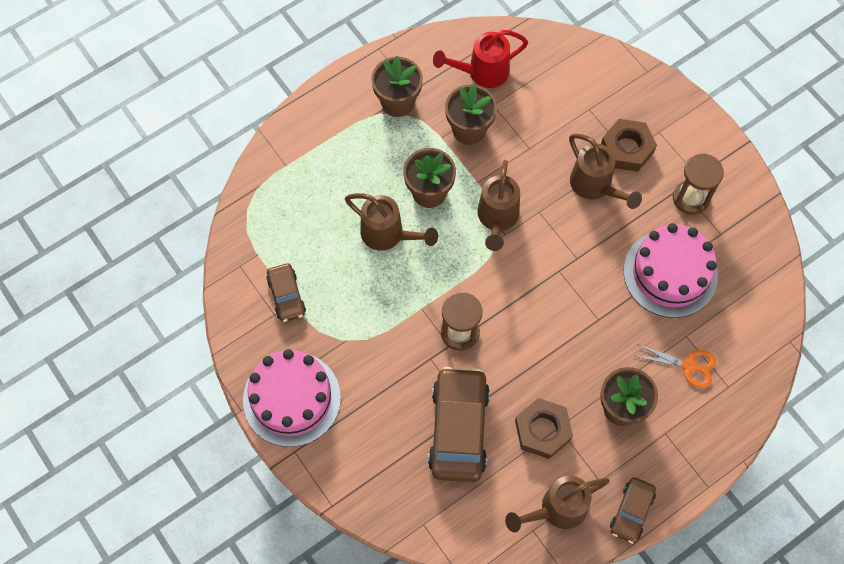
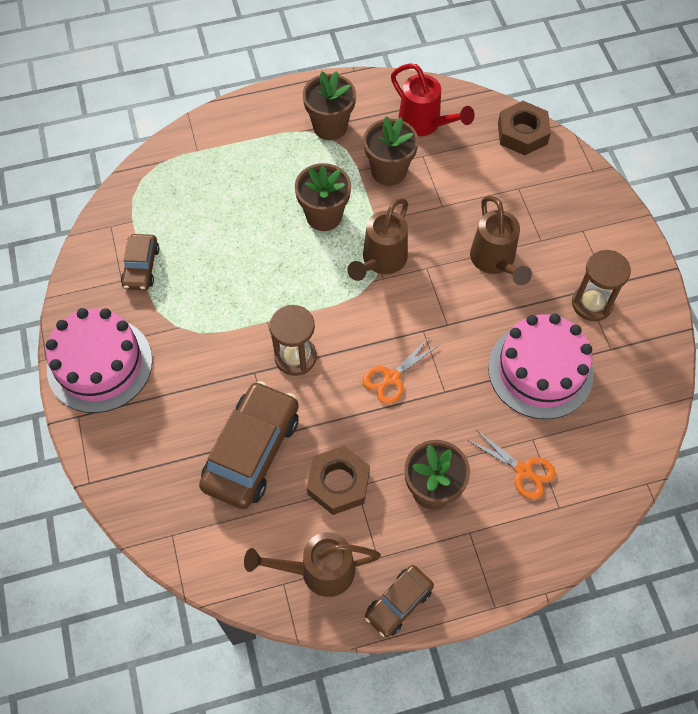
camera: 20 degrees right, 5 degrees down
(388, 235) = (266, 242): brown watering can -> none
(482, 72) = (424, 124): red watering can -> red watering can turned 135 degrees counterclockwise
(549, 322) = (392, 378): none -> orange scissors
(627, 149) = (542, 236): brown nut -> brown nut (522, 133)

